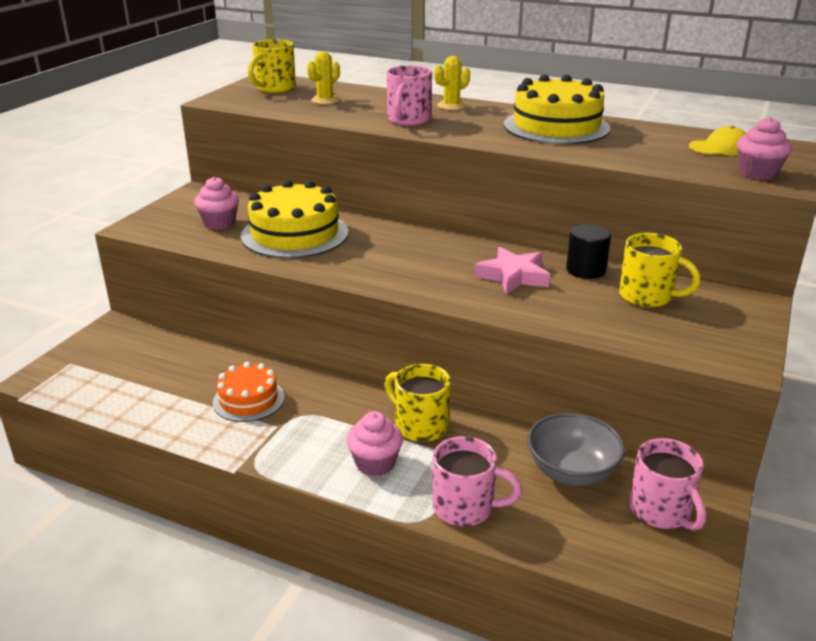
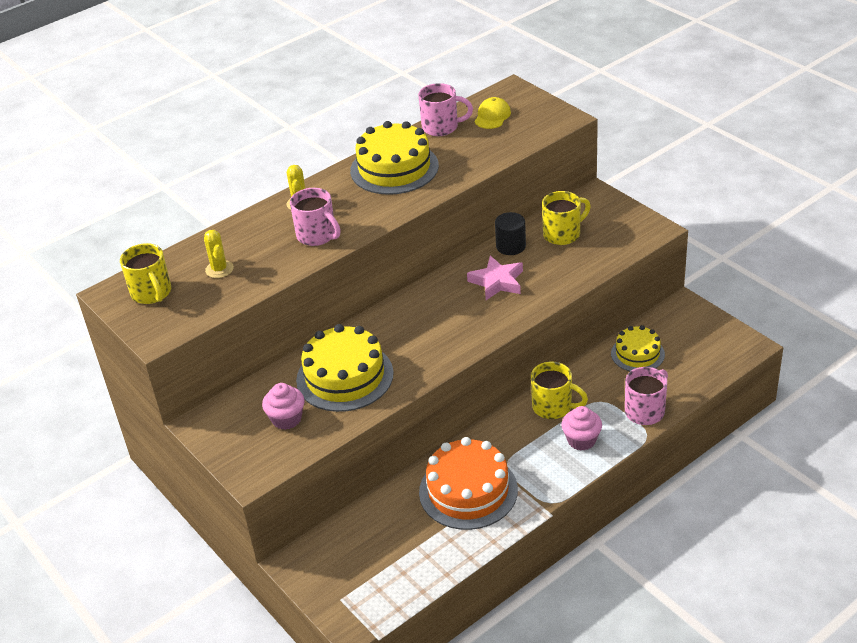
camera: 60 degrees left, 10 degrees up
(248, 400) = (468, 491): orange cake -> orange cake, size x1.68
(420, 425) = (553, 407): yellow mug -> yellow mug turned 135 degrees counterclockwise
(571, 472) = (637, 354): grey bowl -> yellow cake
(661, 511) = (689, 332): pink mug -> pink mug (441, 127)
(757, 173) = (545, 121): pink cupcake -> none

